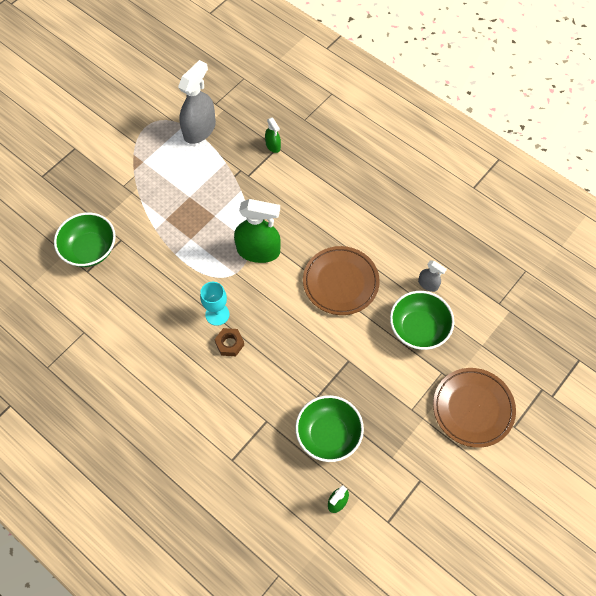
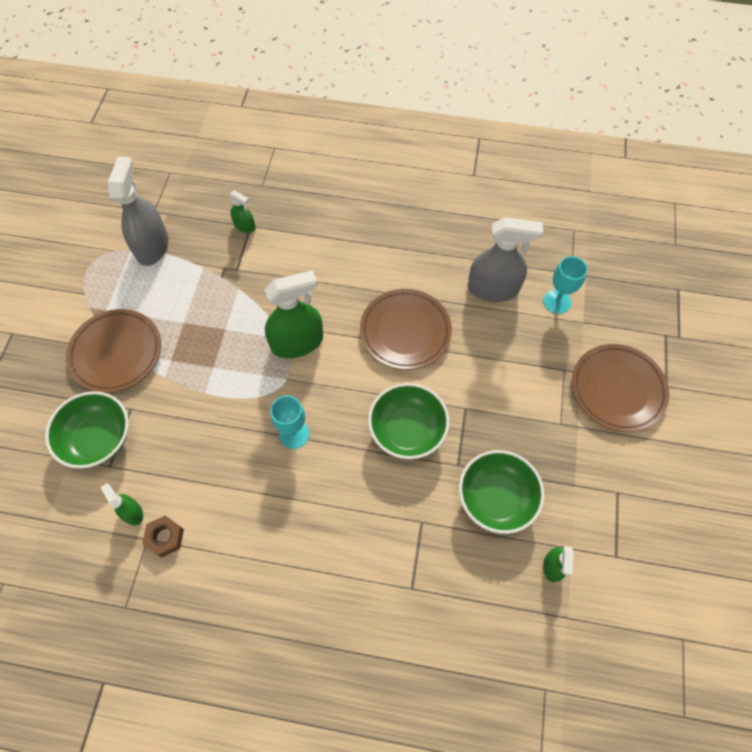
camera: 30 degrees left, 0 degrees up
(84, 309) = (132, 512): none -> green spray bottle
(133, 196) = (116, 353): none -> brown plate
(229, 344) = (328, 459): brown nut -> brown nut (165, 537)
(418, 328) = (513, 338): green bowl -> green bowl (407, 430)
(428, 284) = (493, 289): grey spray bottle -> grey spray bottle, size x2.03
(472, 319) = (557, 301): none -> turquoise goblet

